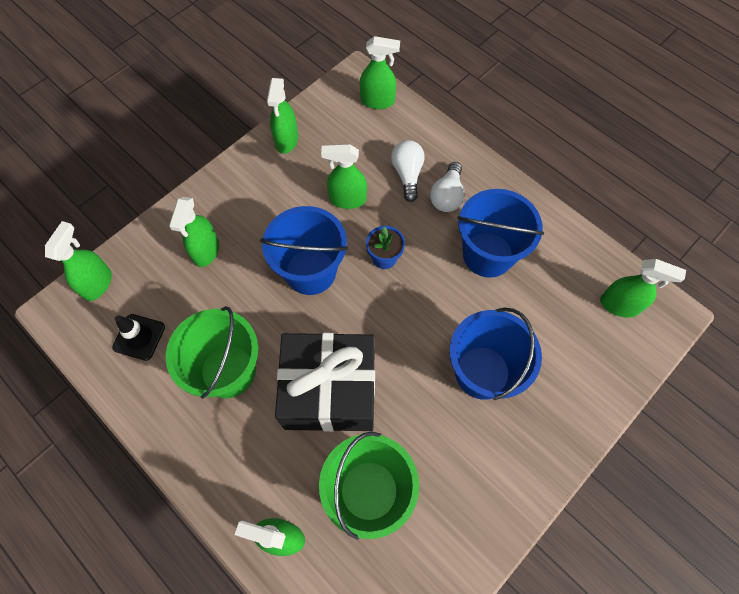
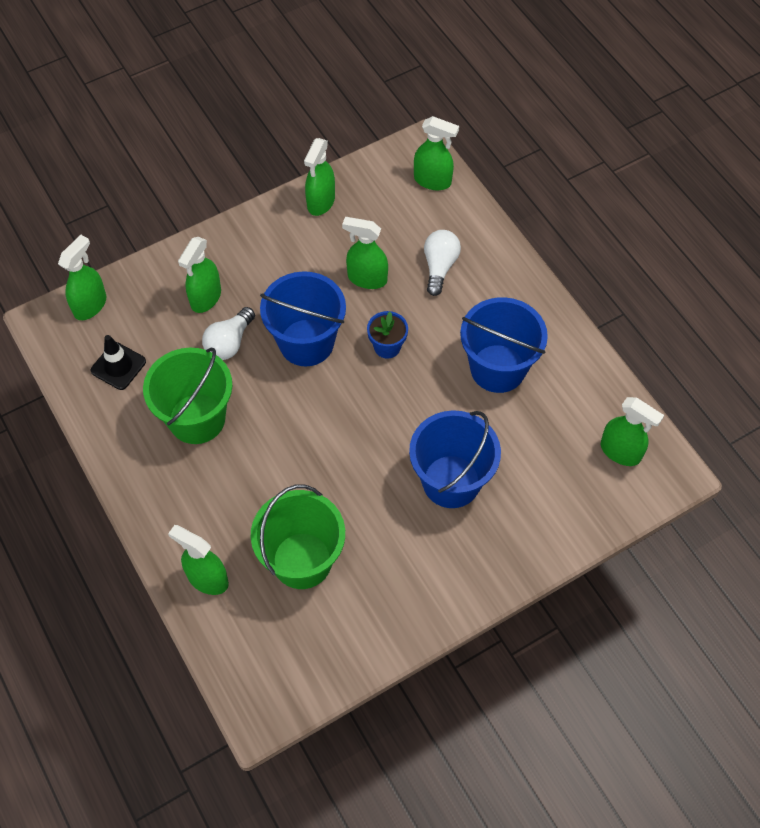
camera: 15 degrees right, 5 degrees down
(330, 390) = (292, 461): black gift -> none
(447, 196) = (475, 299): white light bulb -> white light bulb (229, 343)

